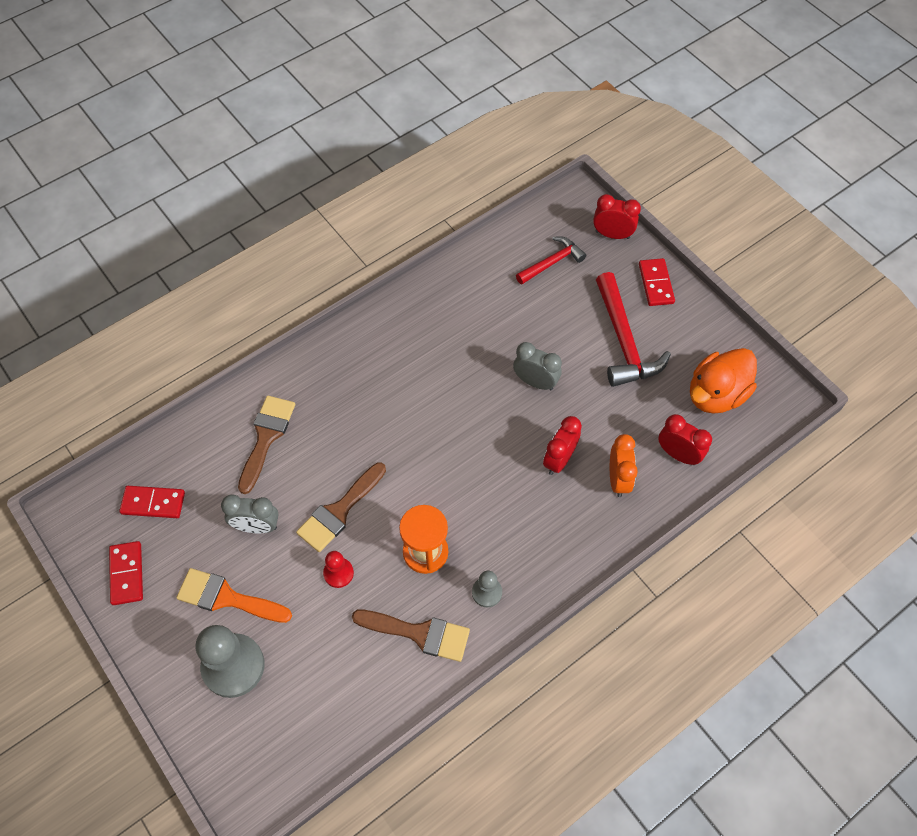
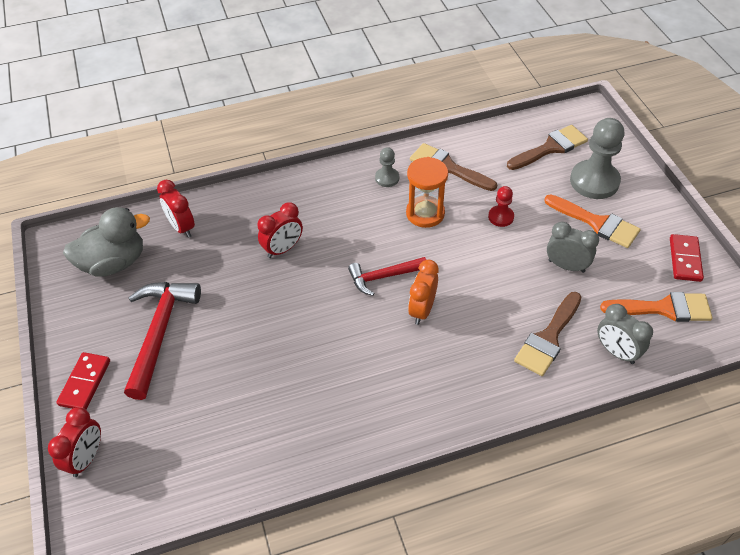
camera: 160 degrees left, 10 degrees down
(153, 503) = (663, 308): red domino -> orange brush
(339, 511) = (490, 259): brown brush -> brown brush (550, 148)
(535, 382) = (267, 318): grey clock -> grey clock (616, 352)
(552, 262) = (176, 443): red hammer -> red hammer (383, 277)
(612, 234) = (86, 458): red clock -> red clock turned 105 degrees counterclockwise
(618, 479) = (243, 222): orange clock -> orange clock (422, 310)
(716, 394) = (114, 263): orange duck -> grey duck

